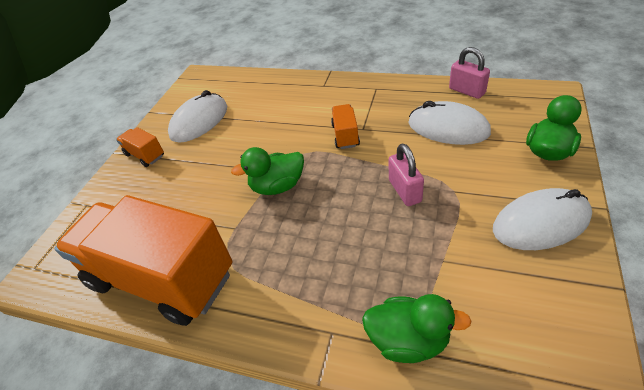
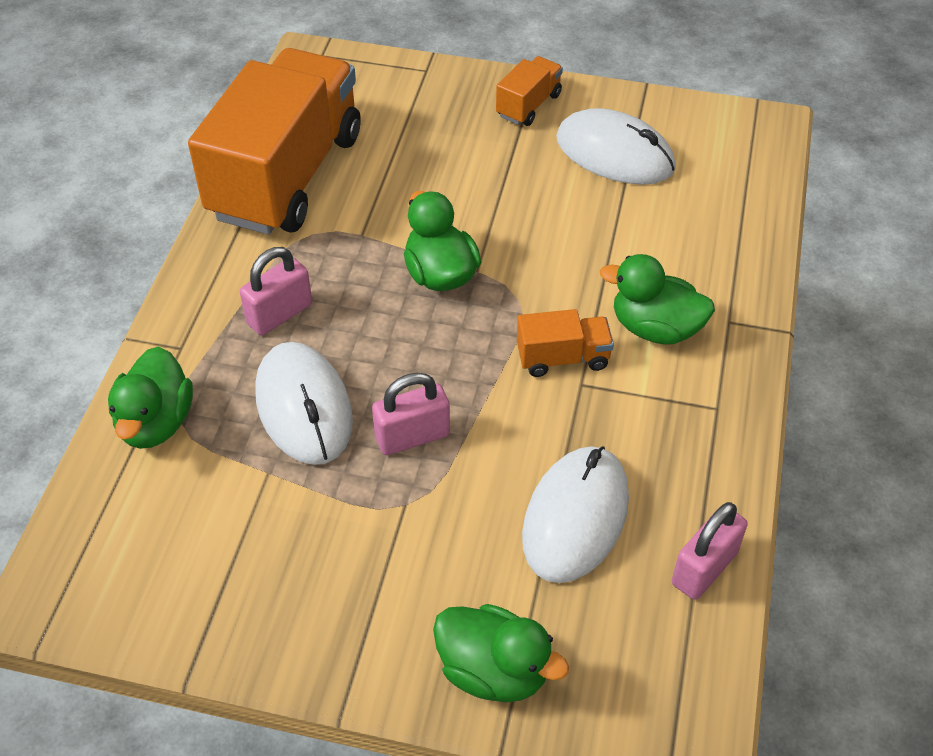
camera: 80 degrees right, 5 degrees up
(302, 268) = (279, 314): none -> pink padlock
(326, 106) = (655, 328): none -> green duck
(540, 223) = (319, 612): white mouse -> white mouse (303, 407)

